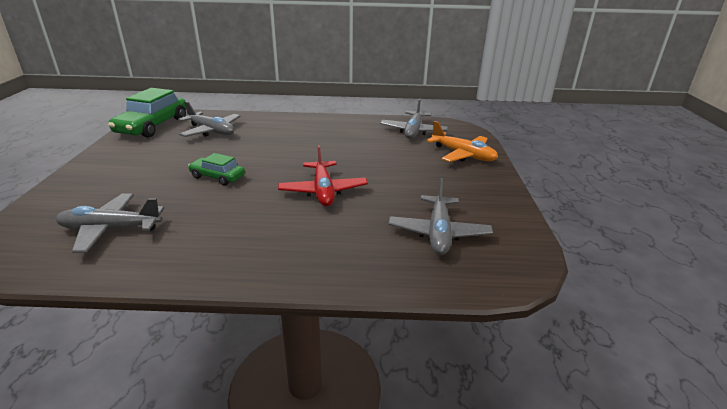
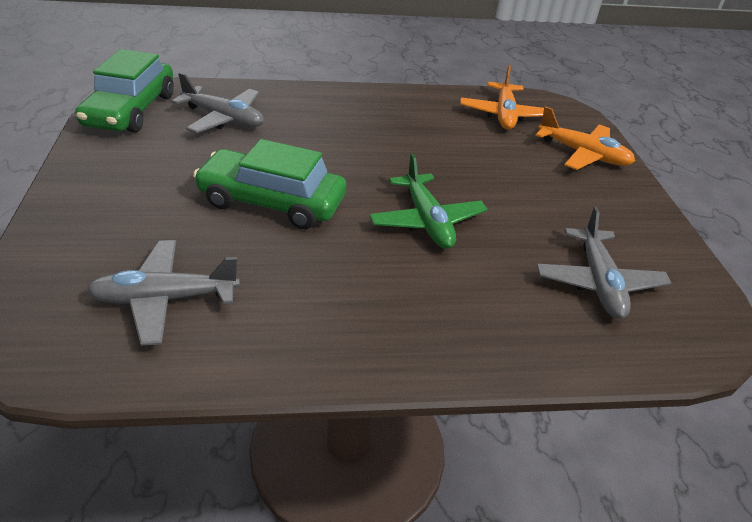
camera: 10 degrees left, 10 degrees up
(217, 177) = (272, 202): green car -> green car, size x1.82
(323, 191) = (426, 221): red plane -> green plane
(413, 131) = (504, 115): grey plane -> orange plane

